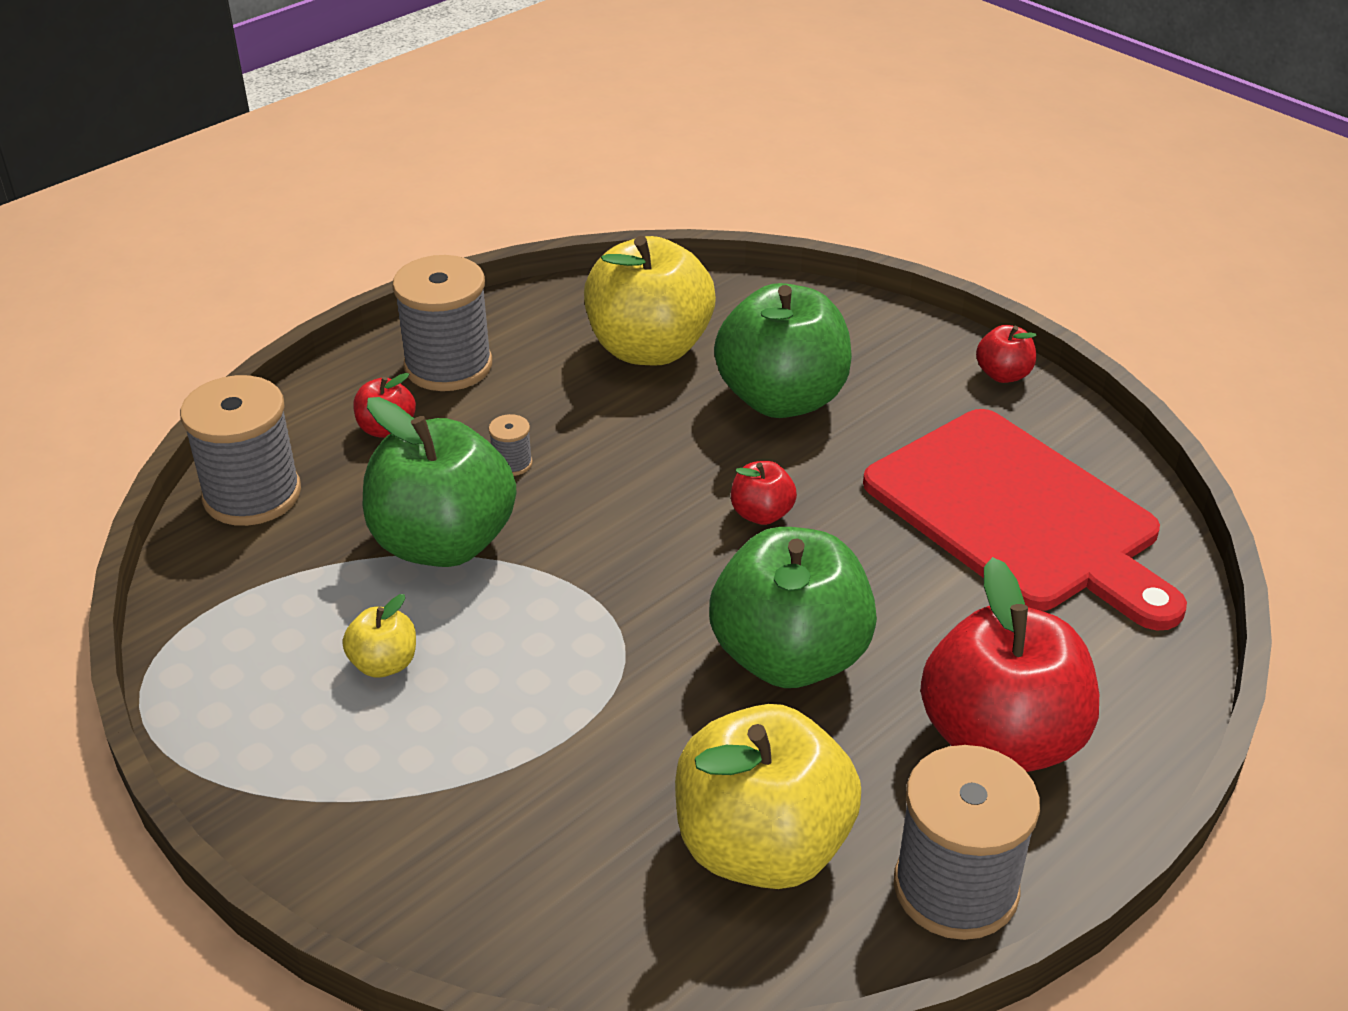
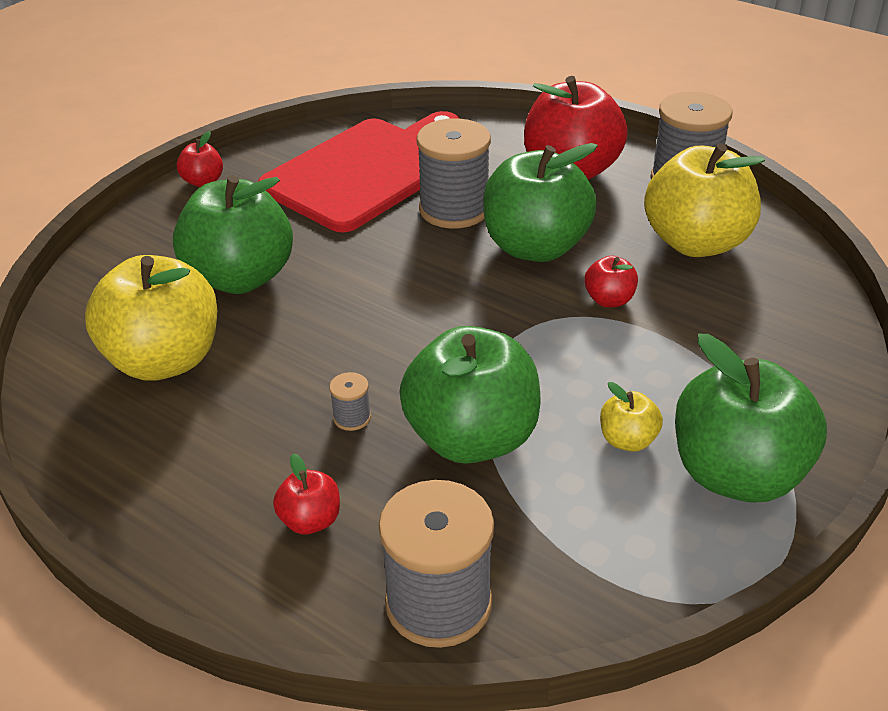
camera: 100 degrees left, 0 degrees up
(288, 744) = (737, 474): none -> green apple
(448, 366) = (193, 498): grey spool -> grey spool (454, 209)
(762, 514) = (390, 273): red apple -> red apple (609, 300)

